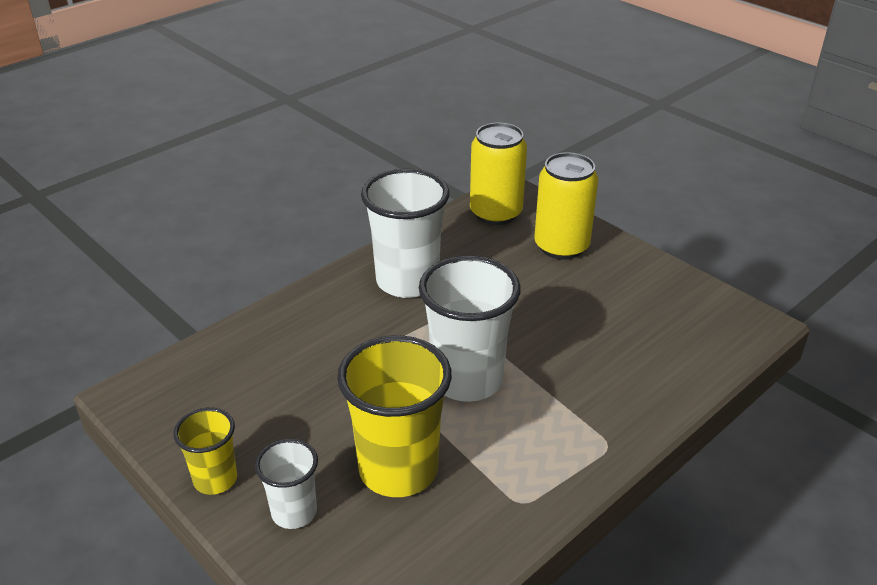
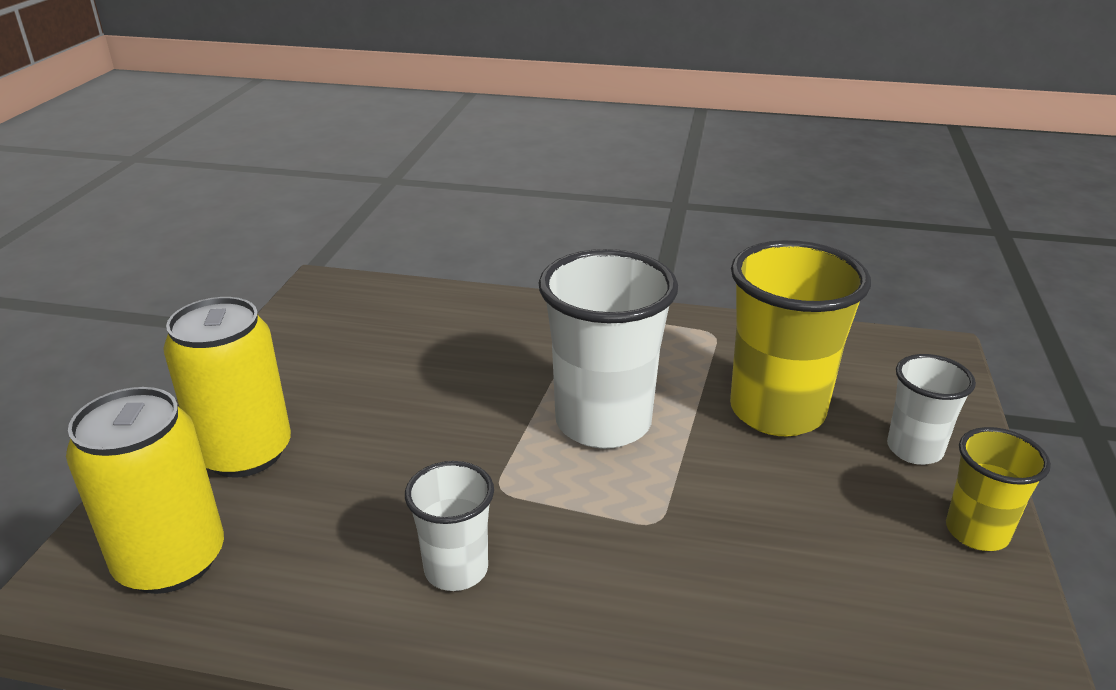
camera: 125 degrees left, 5 degrees down
(407, 281) = (456, 570): white cup -> white cup, size x0.54

